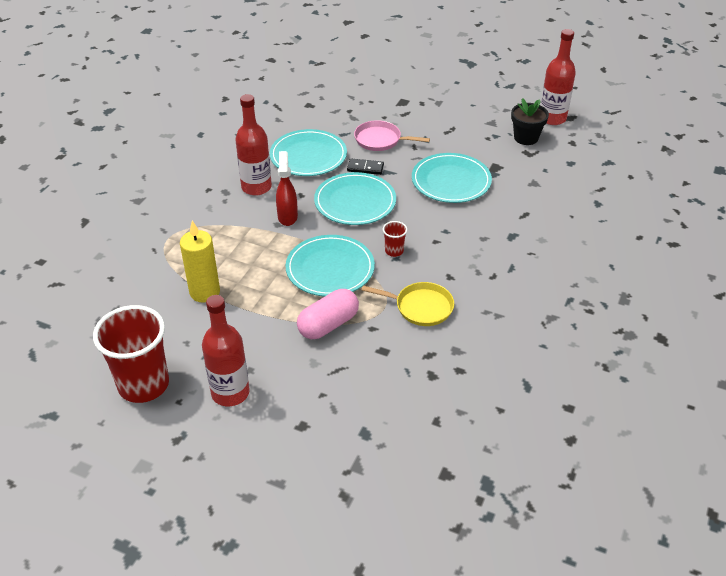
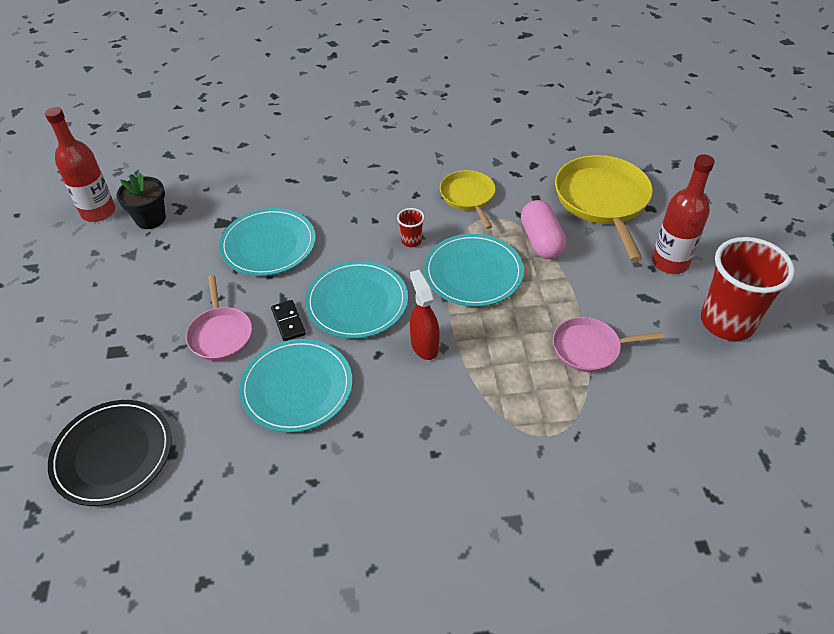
camera: 120 degrees left, 5 degrees up
(205, 292) = (589, 348): yellow candle -> pink pan
(256, 187) = (394, 405): red bottle -> none
(287, 216) = (424, 345): red spray bottle -> red spray bottle turned 105 degrees clockwise
(327, 88) = (113, 454): none -> black plate
(328, 324) = (541, 241): pink capsule -> pink capsule turned 60 degrees clockwise
(341, 396) = (602, 201): none -> yellow pan

